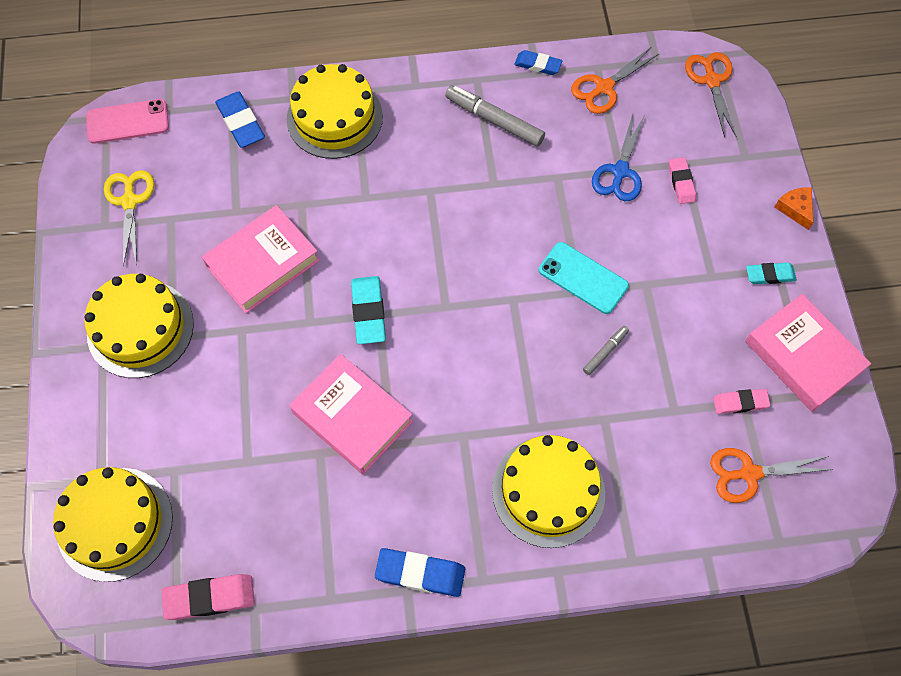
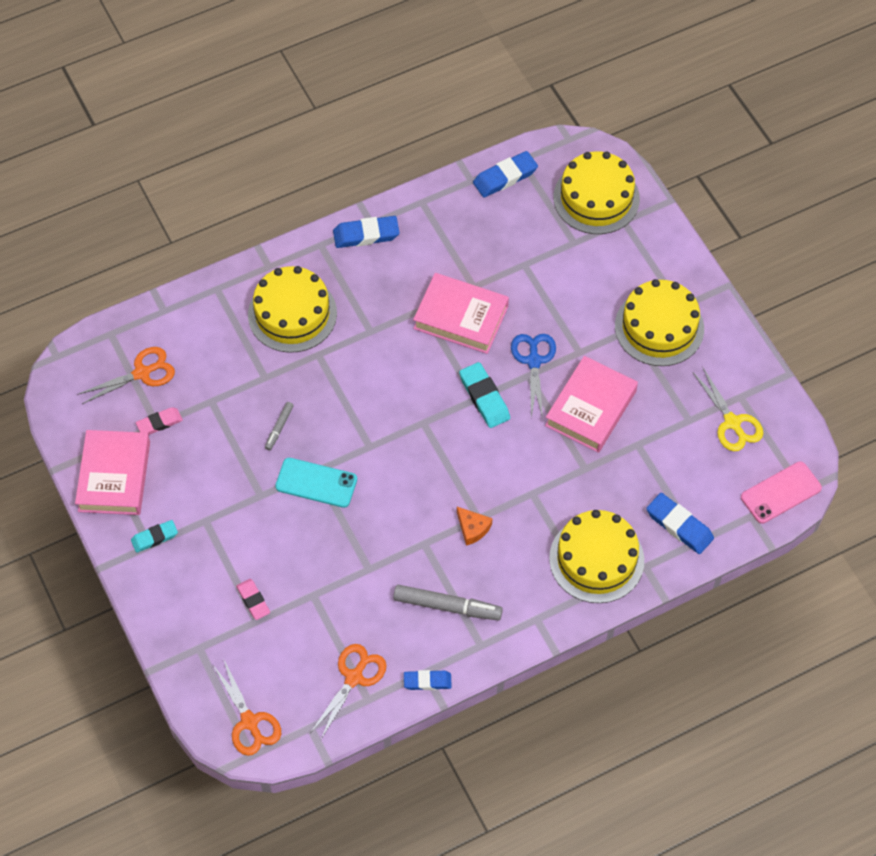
camera: 160 degrees right, 5 degrees down
(210, 598) = (505, 177): pink eraser -> blue eraser
(620, 172) = (313, 592): blue scissors -> blue scissors (534, 361)
(795, 209) = (142, 608): orange cheese -> orange cheese (472, 528)
(803, 356) = (114, 476): pink book -> pink book turned 60 degrees clockwise

